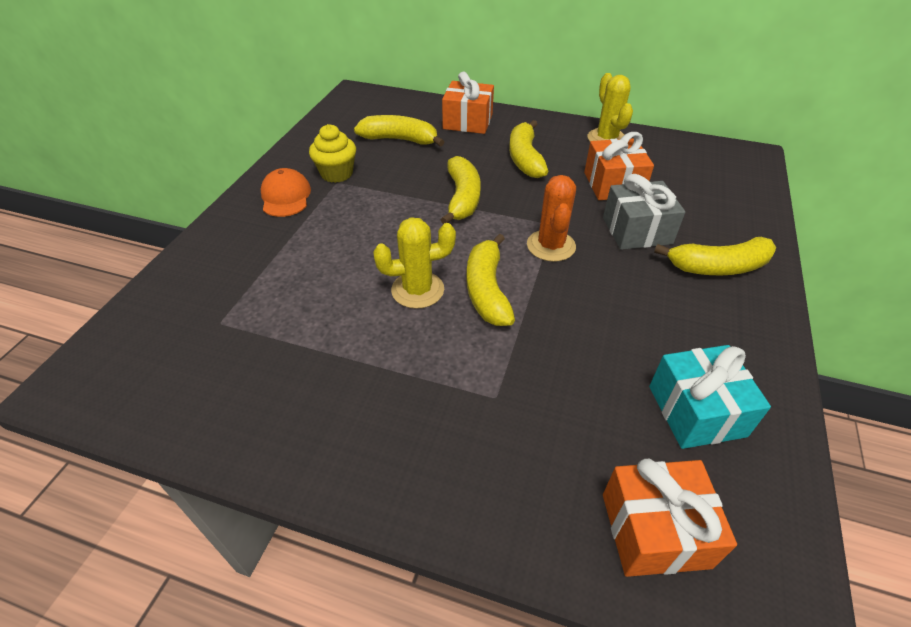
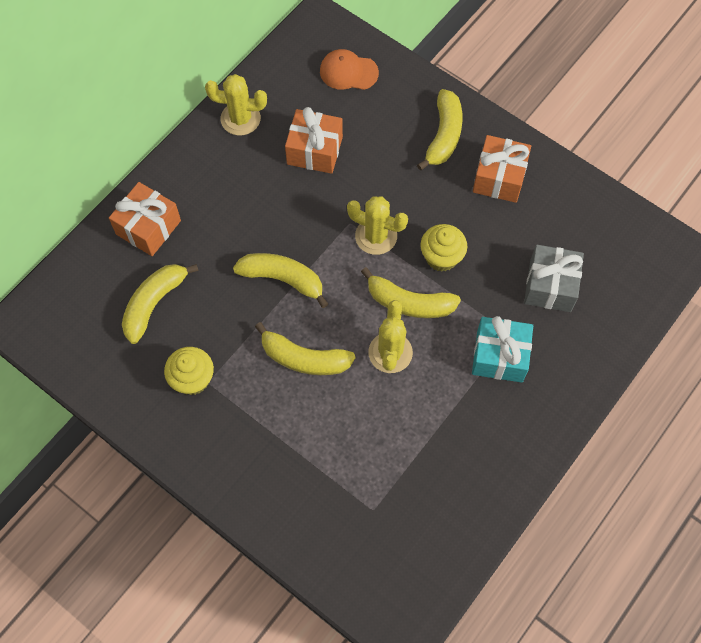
camera: 70 degrees left, 20 degrees up
(286, 196) = (213, 434): orange cap -> orange cap (348, 72)
(525, 158) = (242, 202): yellow banana -> yellow banana (304, 358)
(551, 246) = (376, 236): orange cactus -> yellow cactus
(561, 303) = (441, 257): none -> yellow cupcake
(637, 230) = (382, 166): grey gift -> grey gift (550, 286)
(655, 530) = (622, 288): orange gift -> orange gift (499, 178)
(696, 411) = (558, 224): turquoise gift -> turquoise gift (499, 356)

